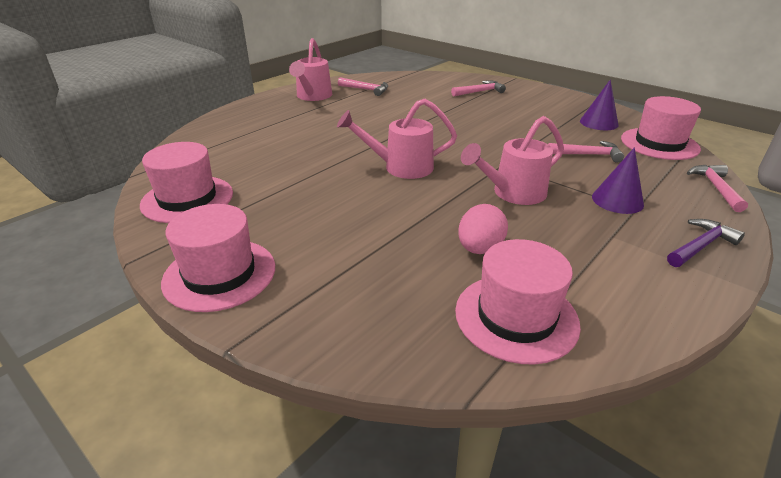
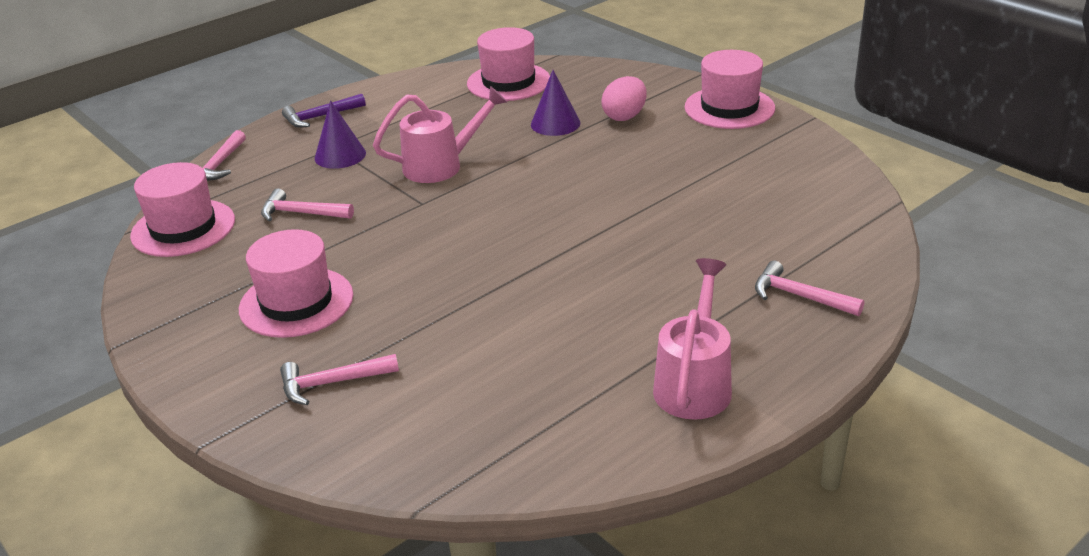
camera: 170 degrees left, 0 degrees up
(187, 199) = (803, 170): pink hat -> pink hat (296, 302)
(366, 90) = (575, 407): pink hammer -> pink hammer (799, 296)
(401, 167) = (554, 202): pink watering can -> none
(479, 248) = (509, 119): pink egg -> pink egg (624, 116)
(598, 123) = (210, 274): purple cone -> purple cone (555, 123)

